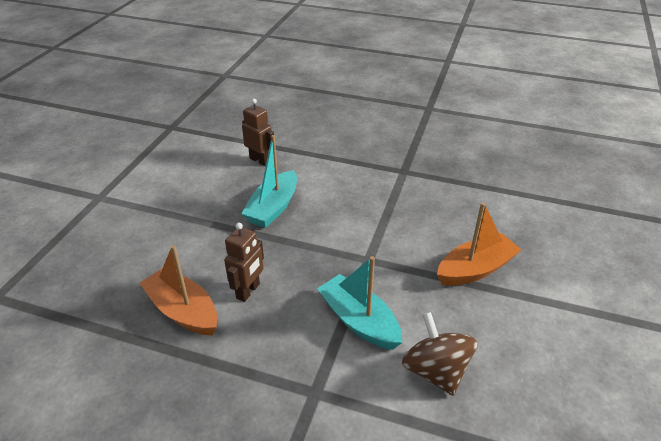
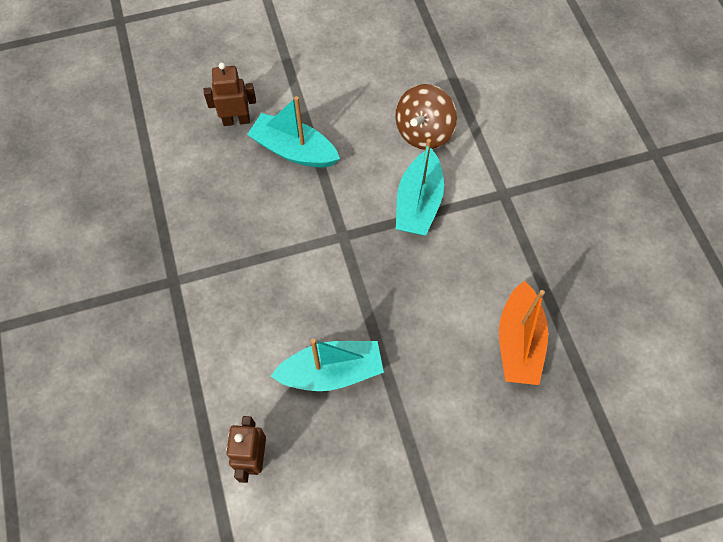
camera: 125 degrees left, 25 degrees up
(248, 291) = (456, 306): brown robot -> brown robot (236, 120)
(475, 269) = (294, 150): orange boat -> turquoise boat

